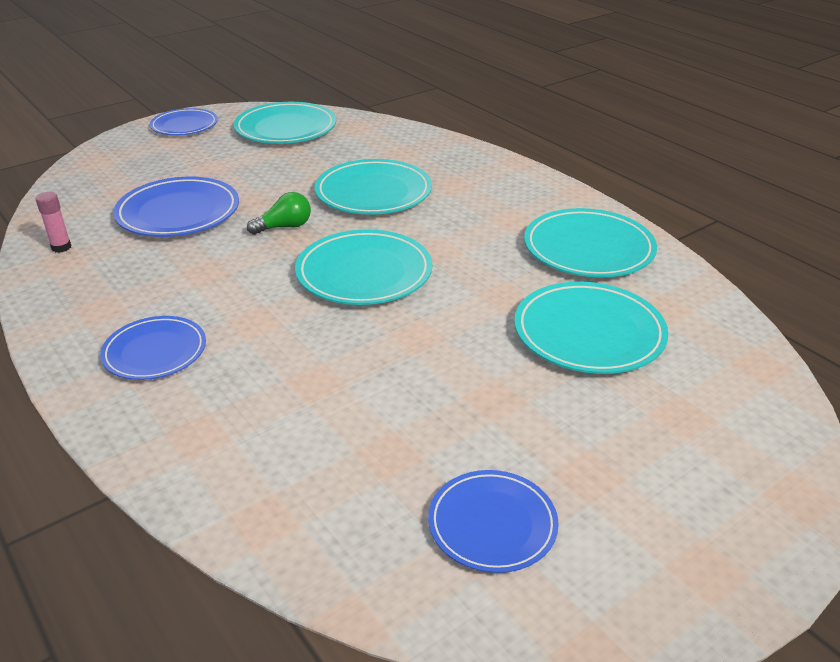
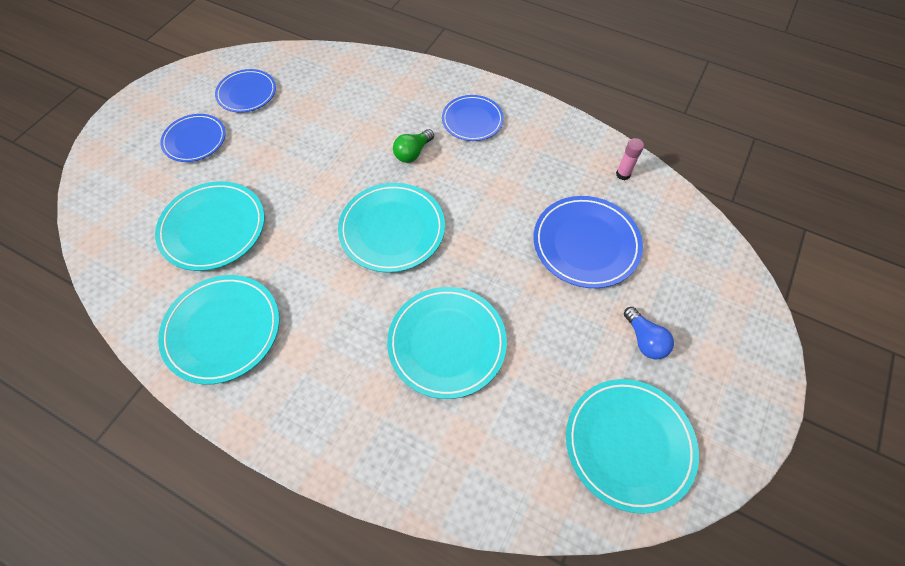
camera: 155 degrees right, 25 degrees up
(184, 126) = (739, 397): blue plate -> blue plate (195, 140)
(210, 158) = (644, 340): none -> blue light bulb
(284, 227) = (488, 259): green light bulb -> green light bulb (413, 153)

